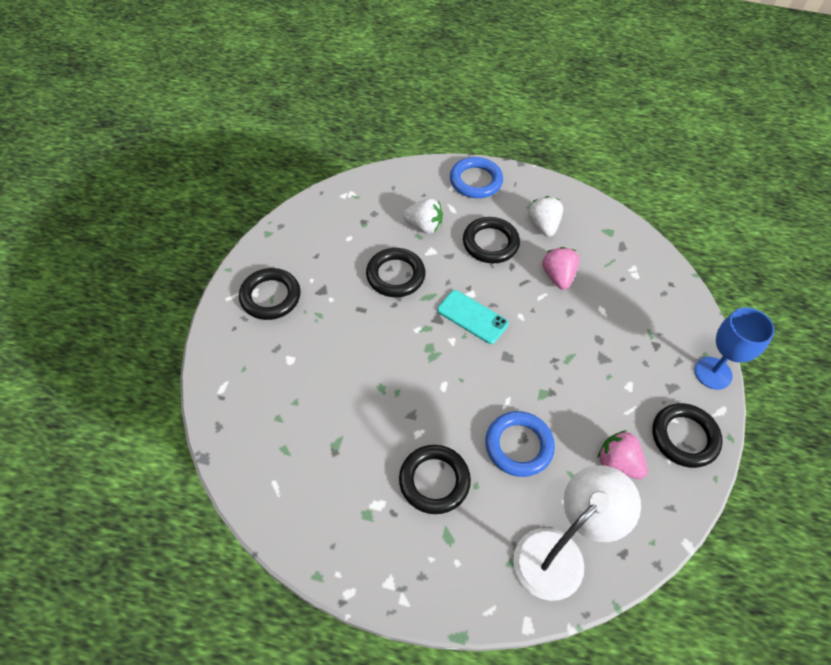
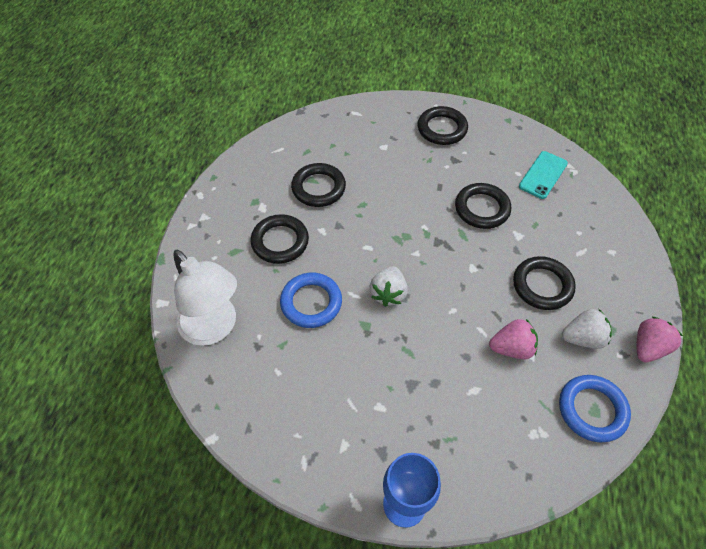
camera: 90 degrees right, 0 degrees up
(424, 226) = (549, 228): white strawberry -> white strawberry (388, 293)
(472, 317) = (445, 269): turquoise phone -> turquoise phone (543, 175)
(475, 181) = (629, 273): blue ring -> blue ring (592, 410)
(618, 462) = (294, 385): pink strawberry -> pink strawberry (648, 347)
(684, 437) = (322, 455): black ring -> black ring (318, 188)

